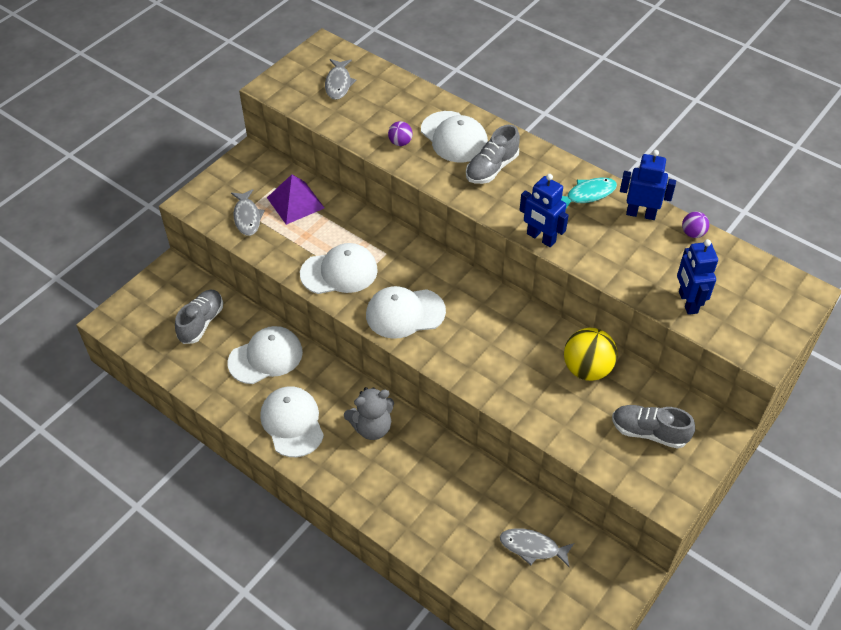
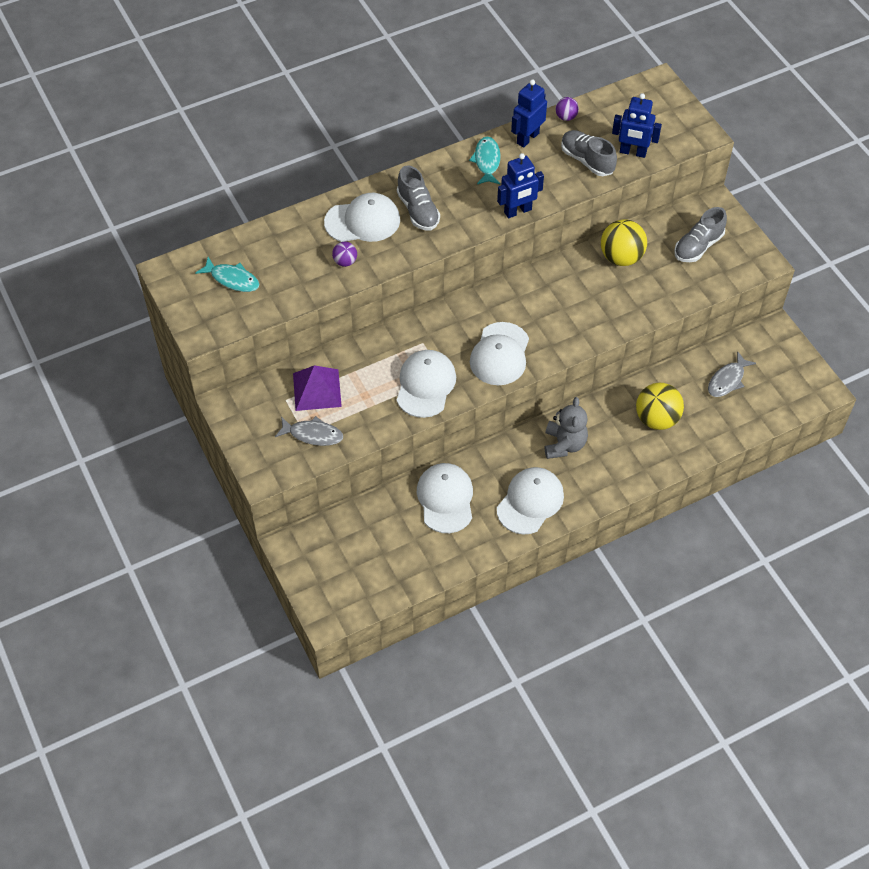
camera: 65 degrees left, 5 degrees up
(201, 323) = (375, 539): grey shoe -> grey shoe (587, 160)
(292, 423) = (530, 502): white cap -> white cap turned 120 degrees clockwise
(338, 83) = (232, 279): grey fish -> turquoise fish
(445, 497) = (656, 419): none -> yellow ball

